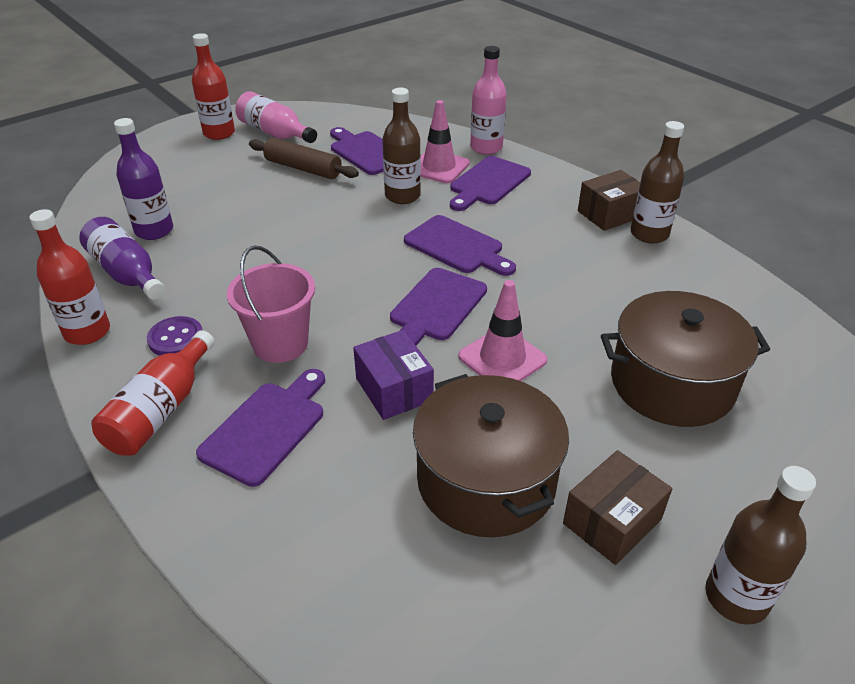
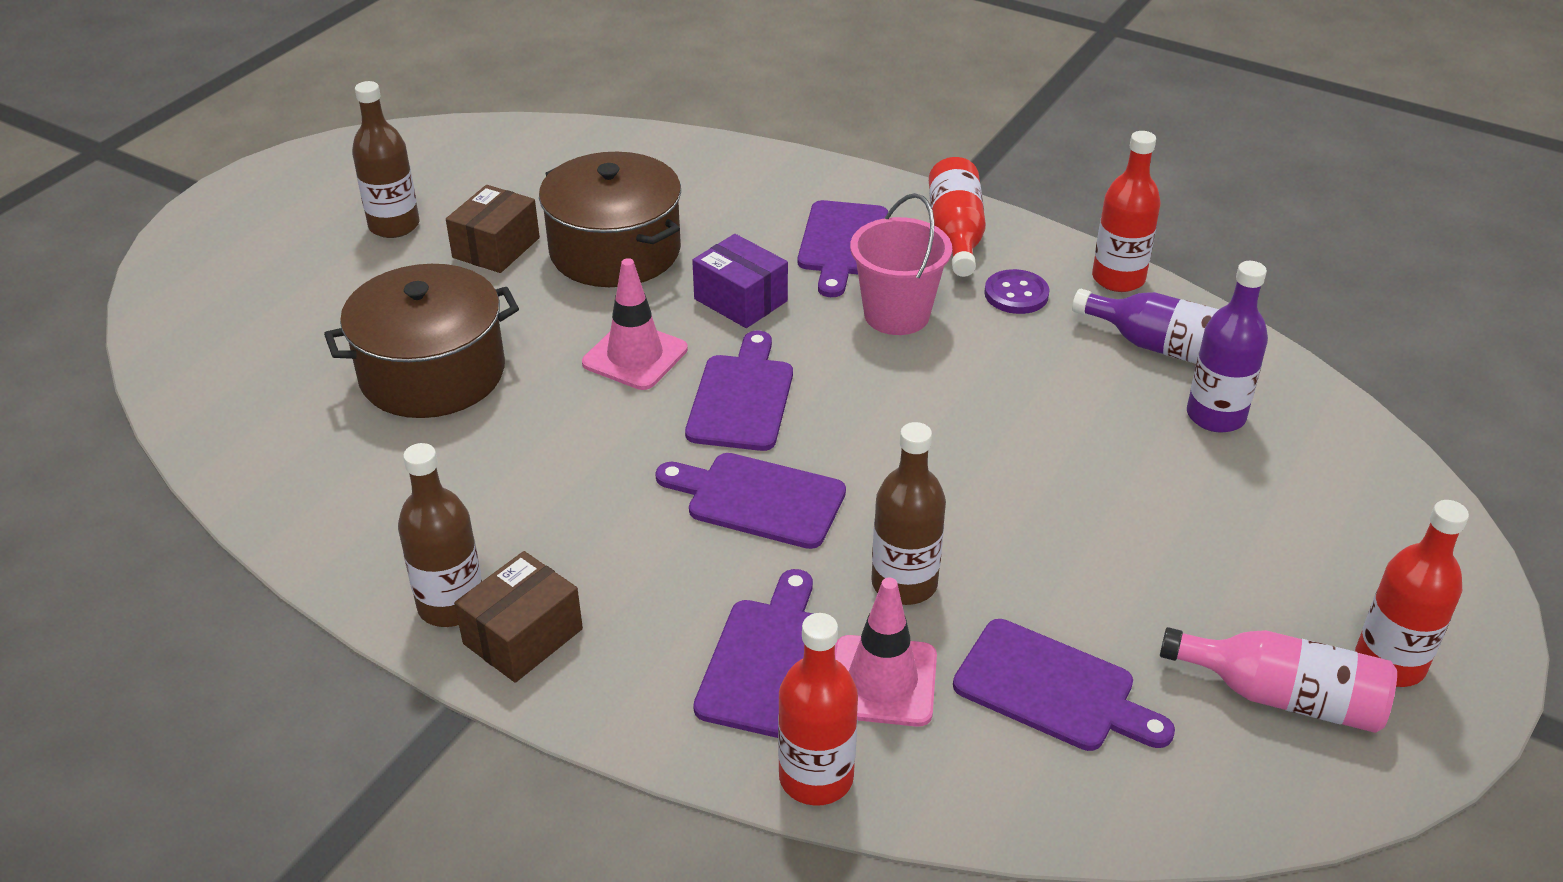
camera: 160 degrees right, 0 degrees up
(303, 168) = (1129, 605): brown rolling pin -> none
(486, 148) = (816, 777): pink bottle -> red bottle

